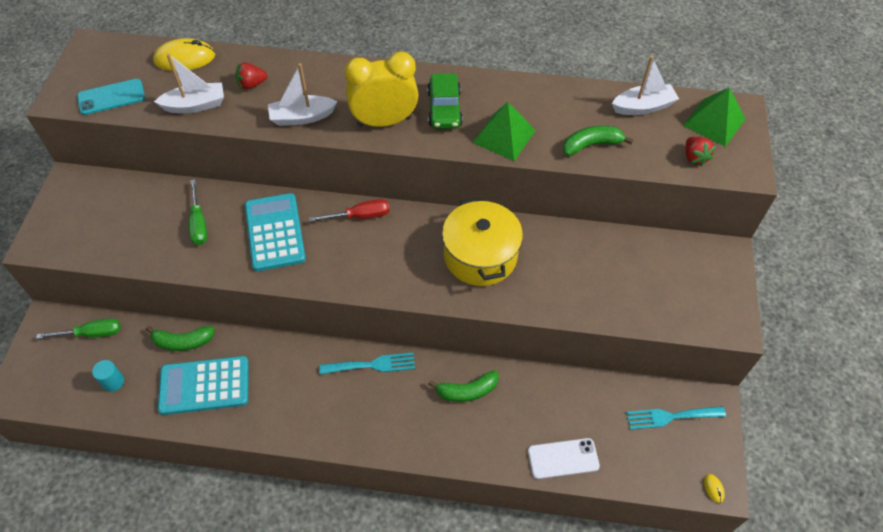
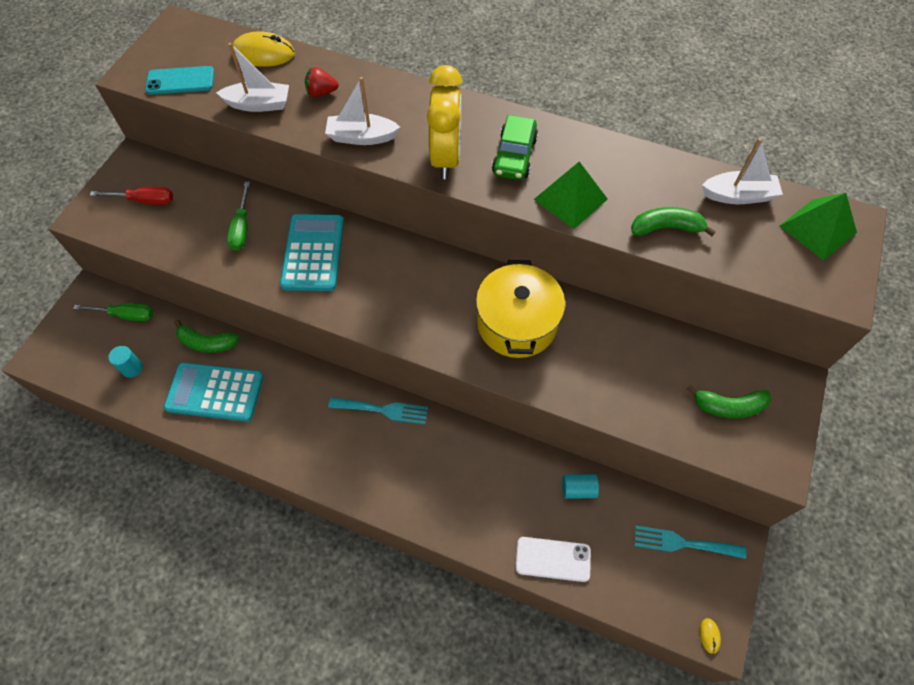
camera: 15 degrees right, 5 degrees up
(360, 216) = (404, 254): red screwdriver -> red screwdriver (145, 200)
(384, 121) = (446, 158): yellow clock -> yellow clock turned 90 degrees clockwise
(467, 391) = (472, 461): green banana -> green banana (728, 406)
(568, 393) = (578, 489): none -> turquoise cylinder
(694, 157) = (782, 266): red strawberry -> none

